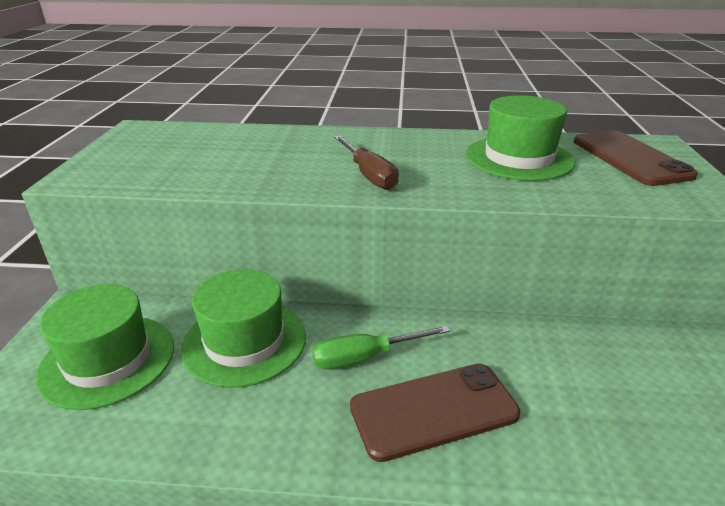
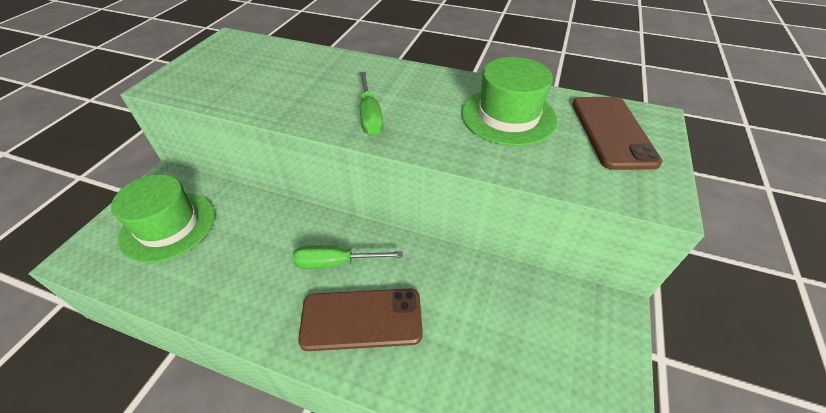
camera: 15 degrees right, 15 degrees up
(244, 341) = (259, 230): green hat -> none
(369, 175) = (370, 116): brown screwdriver -> green screwdriver

